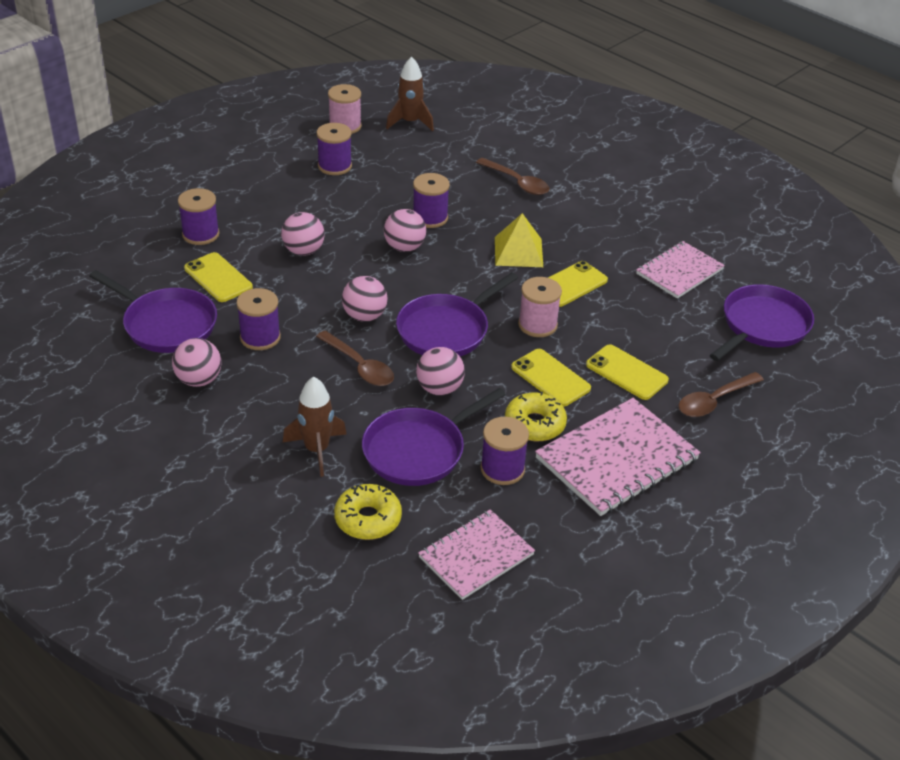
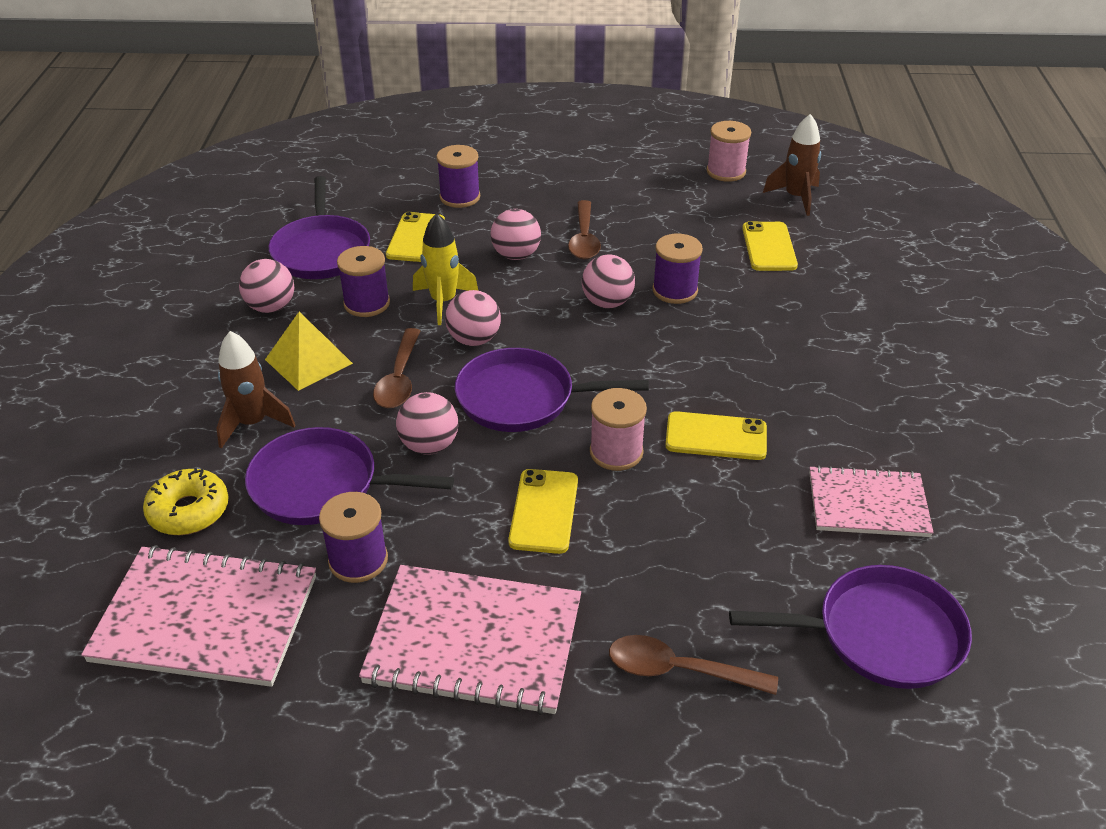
camera: 50 degrees right, 0 degrees up
(307, 306) = (443, 302): none -> yellow rocket
(334, 166) = (660, 200): purple spool -> none
(476, 556) = (205, 619): pink notebook -> pink notebook, size x1.54
(517, 182) = (820, 307): brown spoon -> brown spoon (584, 239)
(518, 252) = (712, 372): yellow pyramid -> yellow pyramid (308, 361)
(534, 424) = (455, 543): yellow donut -> none
(626, 372) = (630, 564): yellow phone -> yellow phone (769, 247)

